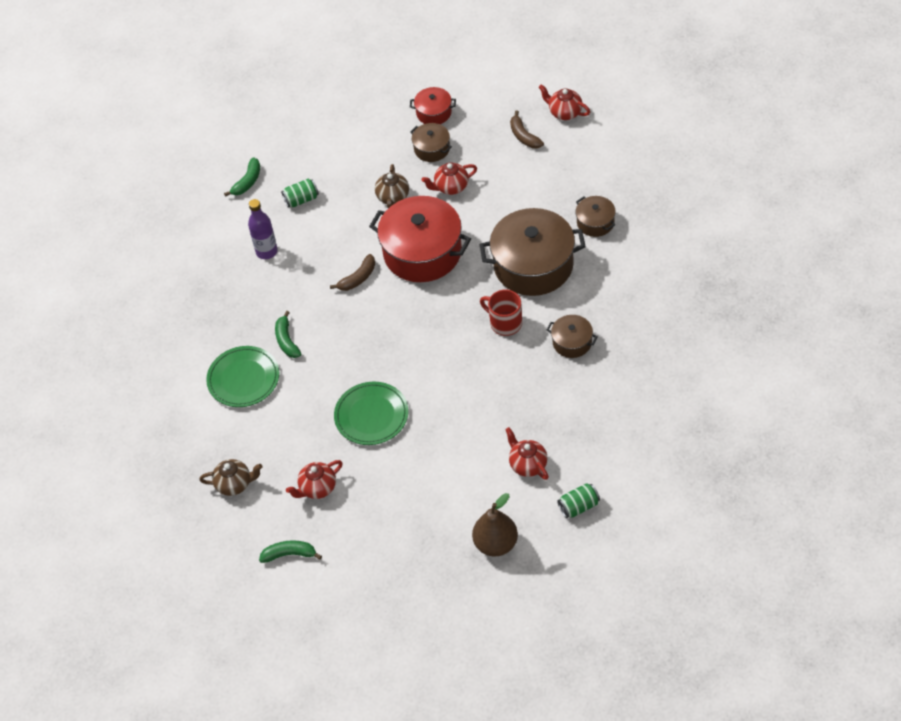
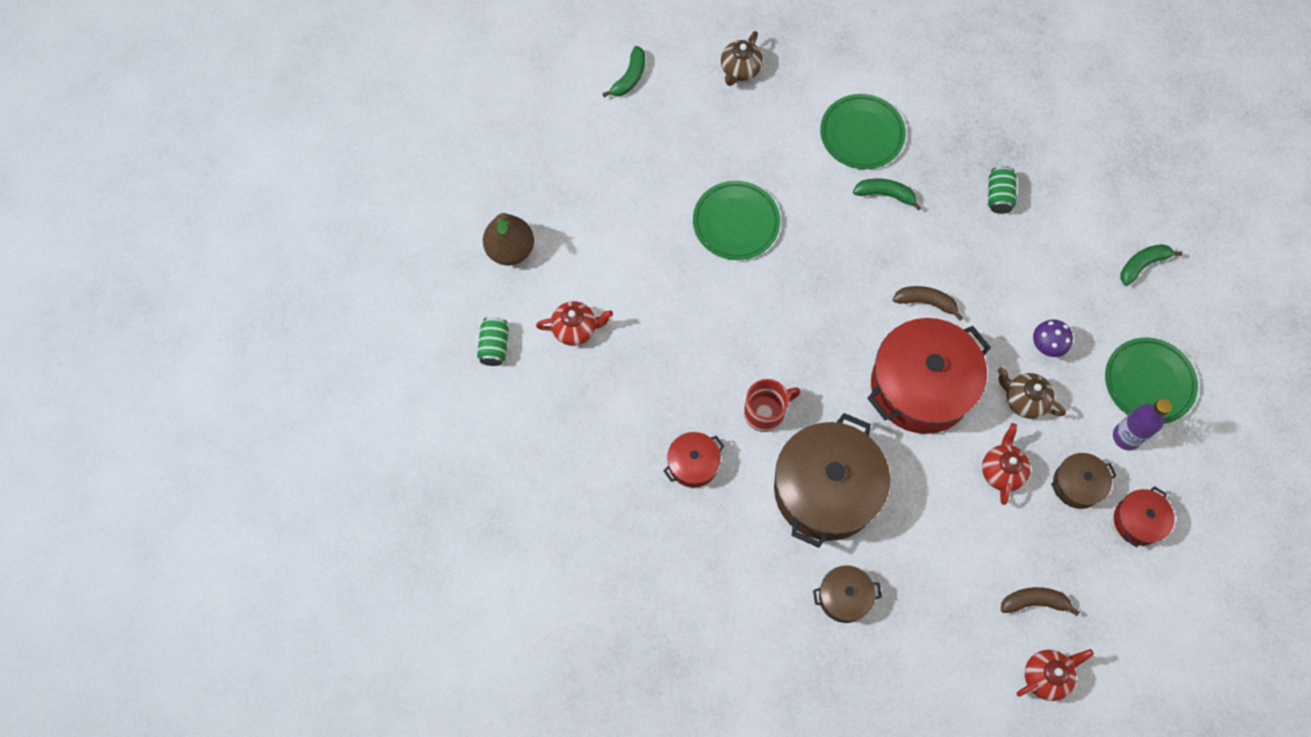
camera: 115 degrees right, 15 degrees up
(247, 182) = (1142, 265): green banana -> green banana turned 90 degrees clockwise
(266, 251) = (1023, 234): purple bottle -> purple bottle (1126, 437)
(301, 200) = (1080, 305): green can -> green can (998, 196)
(317, 488) = (685, 134): red teapot -> none
(334, 145) = (1149, 382): none -> green plate
(345, 203) = (1046, 346): none -> purple mushroom
(358, 278) = (926, 302): brown banana -> brown banana turned 120 degrees clockwise
(572, 342) = (693, 464): brown pot -> red pot

